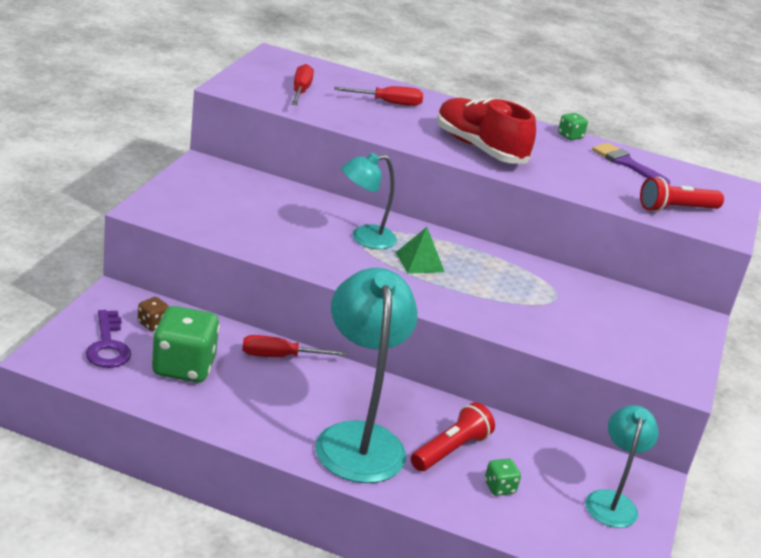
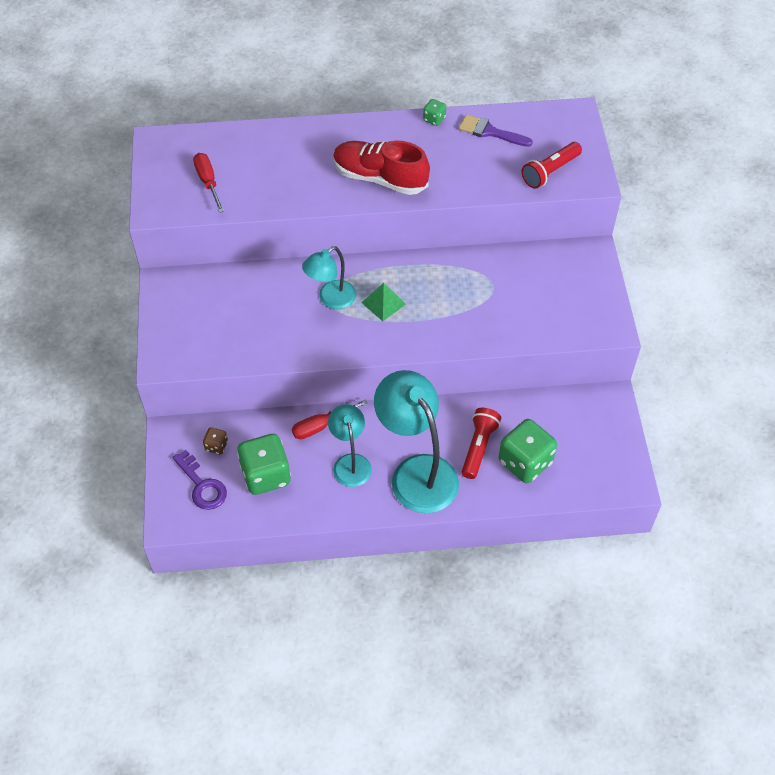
camera: 20 degrees left, 25 degrees up
(388, 103) = (281, 157): red screwdriver -> none
(499, 487) = (525, 462): green dice -> green dice, size x2.18
(611, 501) = (596, 432): turquoise lamp -> turquoise lamp (350, 463)

